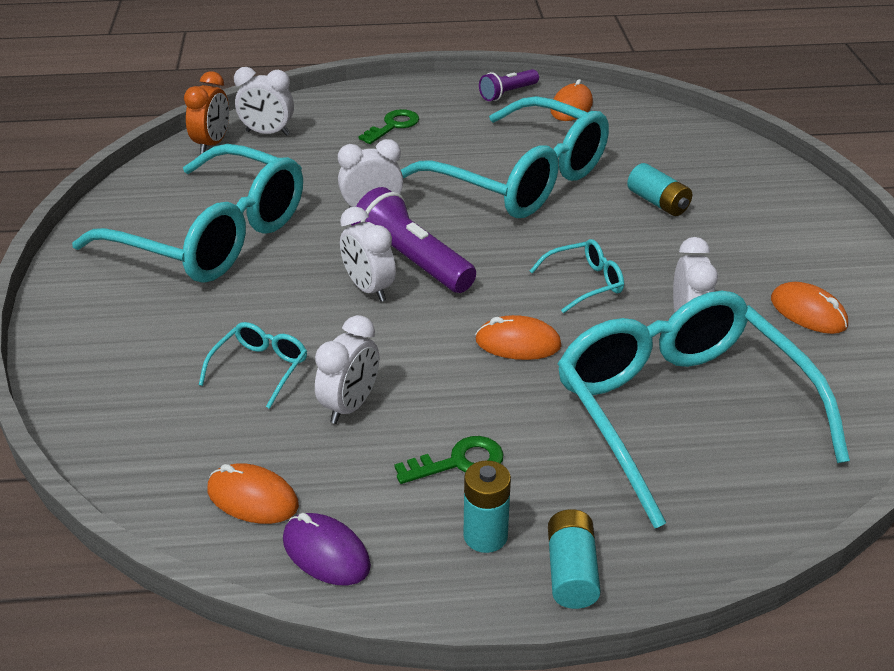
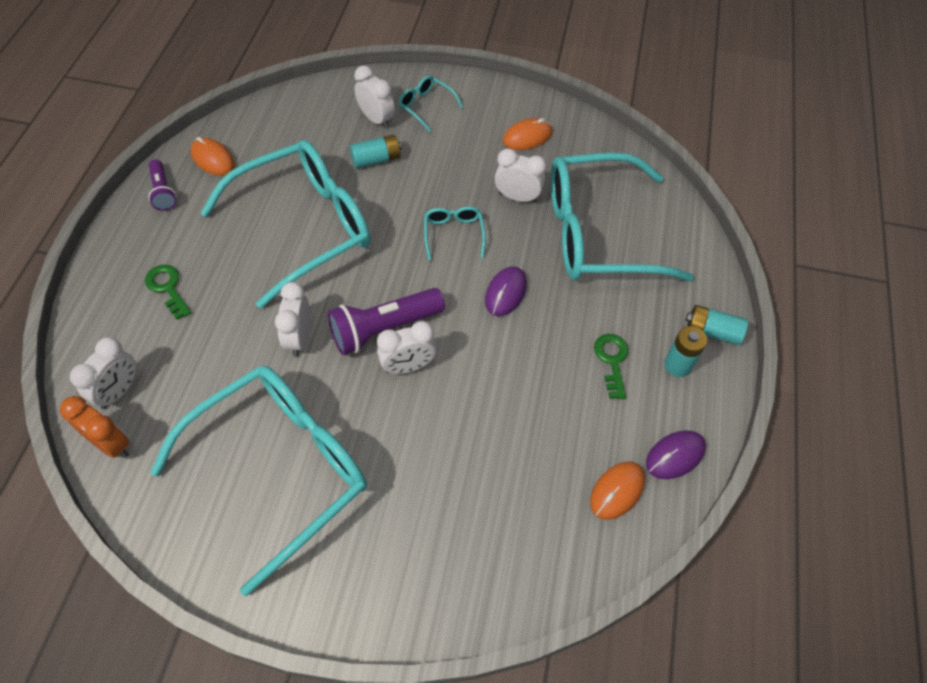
camera: 75 degrees left, 20 degrees up
(260, 369) = (480, 462): turquoise glasses -> turquoise glasses (426, 106)
(350, 406) = (540, 410): white clock -> white clock (376, 119)
(518, 343) = (505, 293): orange mouse -> purple mouse

